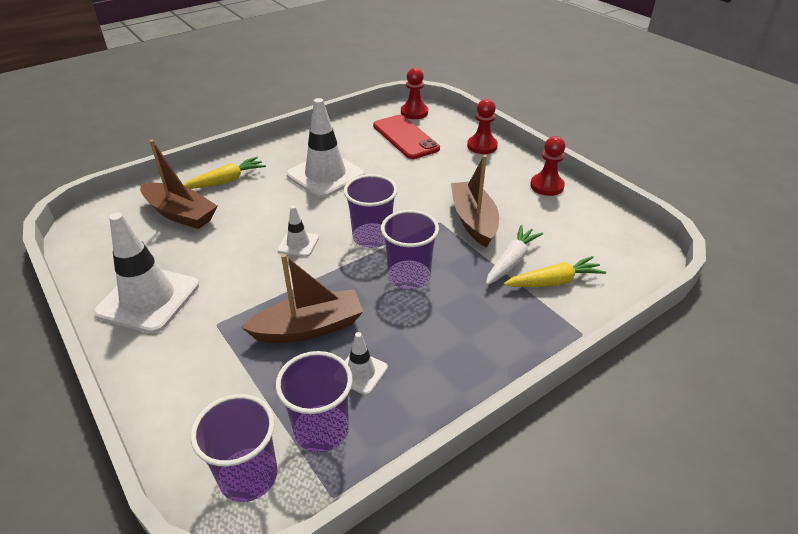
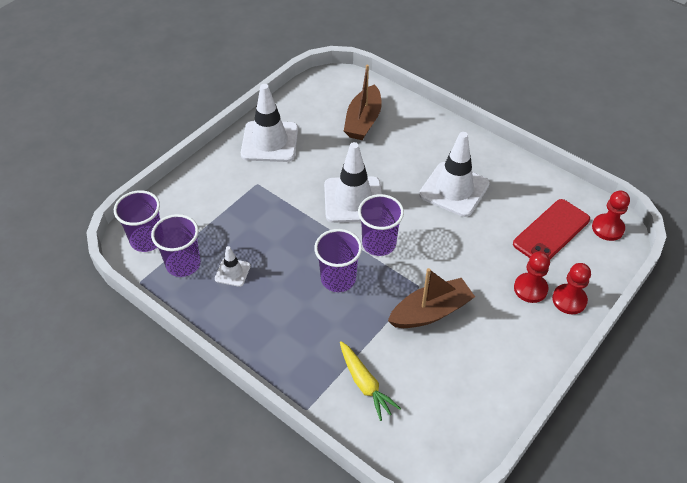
camera: 75 degrees right, 10 degrees up
(226, 181) = (416, 130): yellow carrot -> none
(298, 244) = (353, 200): white traffic cone -> white traffic cone, size x2.04
(309, 328) = (266, 233): brown boat -> none
(511, 261) = (382, 348): white carrot -> none
(547, 186) = (517, 368): red pawn -> red pawn (530, 289)

